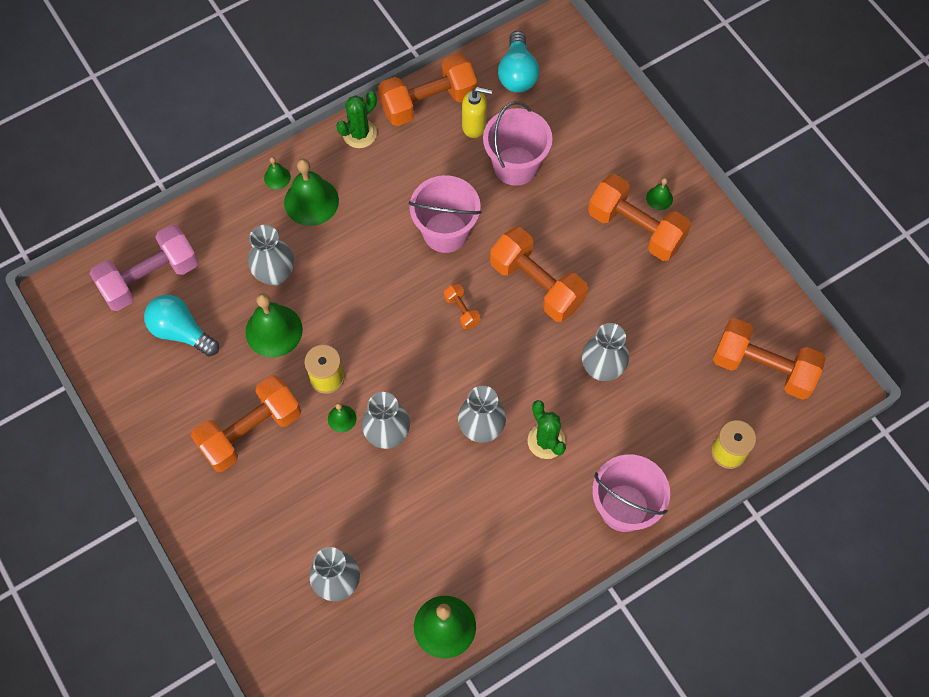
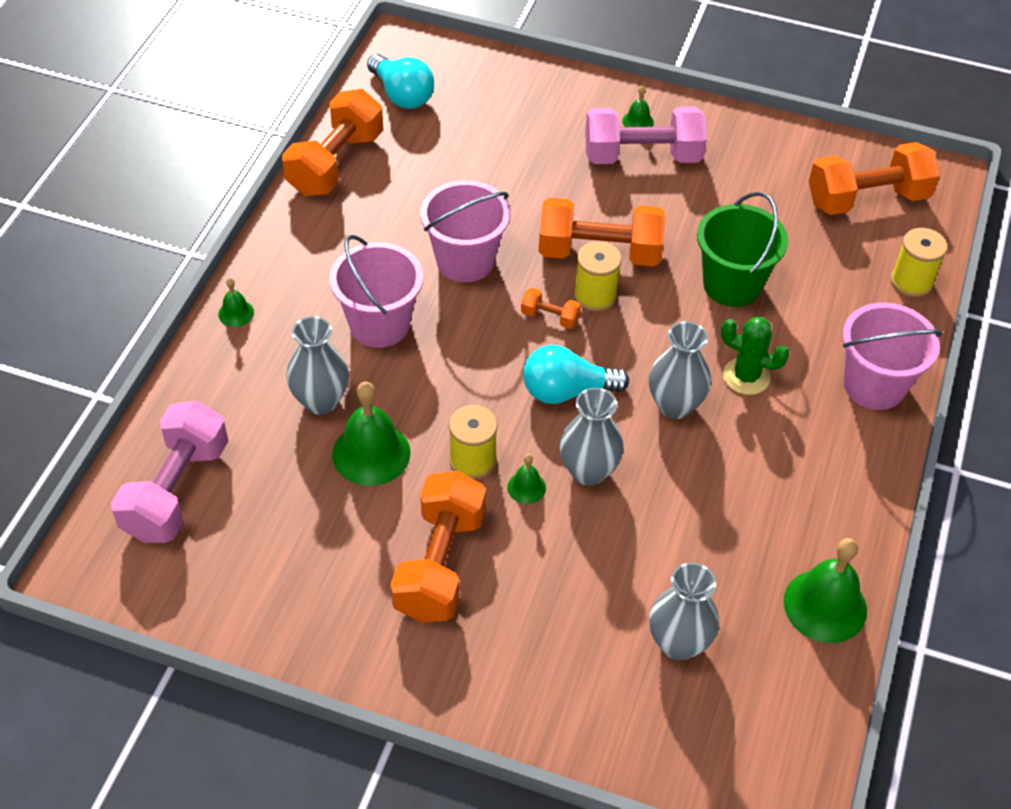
camera: 40 degrees left, 15 degrees down
(181, 331) = (265, 519): turquoise light bulb -> turquoise light bulb (566, 391)
(311, 201) = (295, 313): green bell -> none
(359, 133) = (289, 227): green cactus -> none
(474, 126) = (403, 158): yellow soap dispenser -> none
(504, 315) = (595, 295): none -> yellow spool
(515, 166) = (477, 169): pink bucket -> pink bucket (379, 324)
(602, 368) = (732, 284): grey vase -> green bucket
(635, 228) = (642, 156): orange dumbbell -> pink dumbbell

